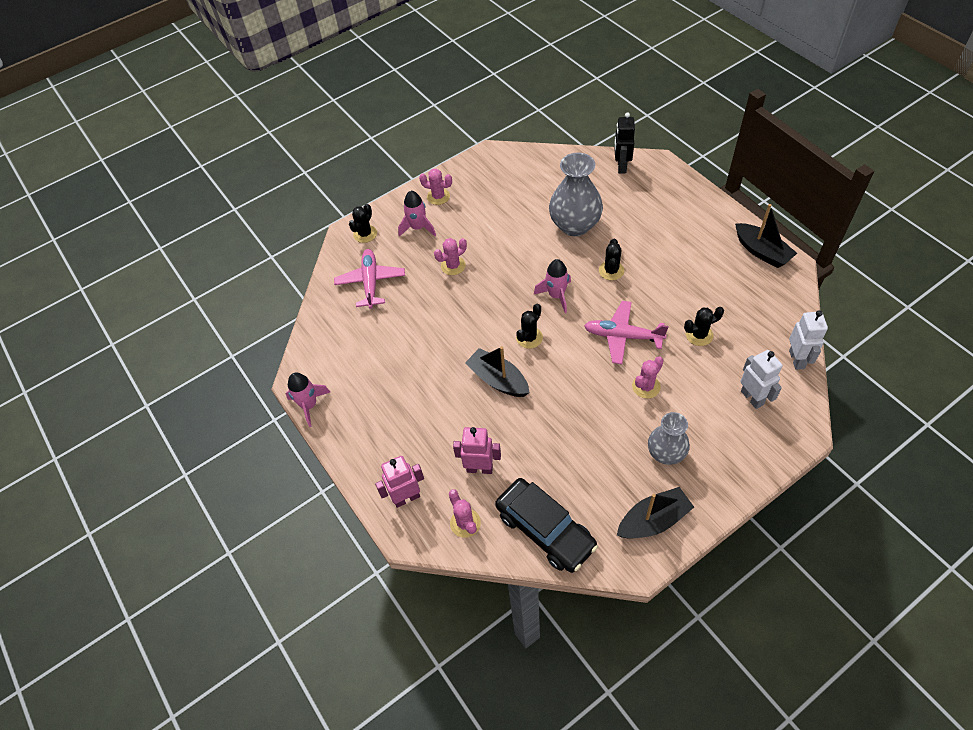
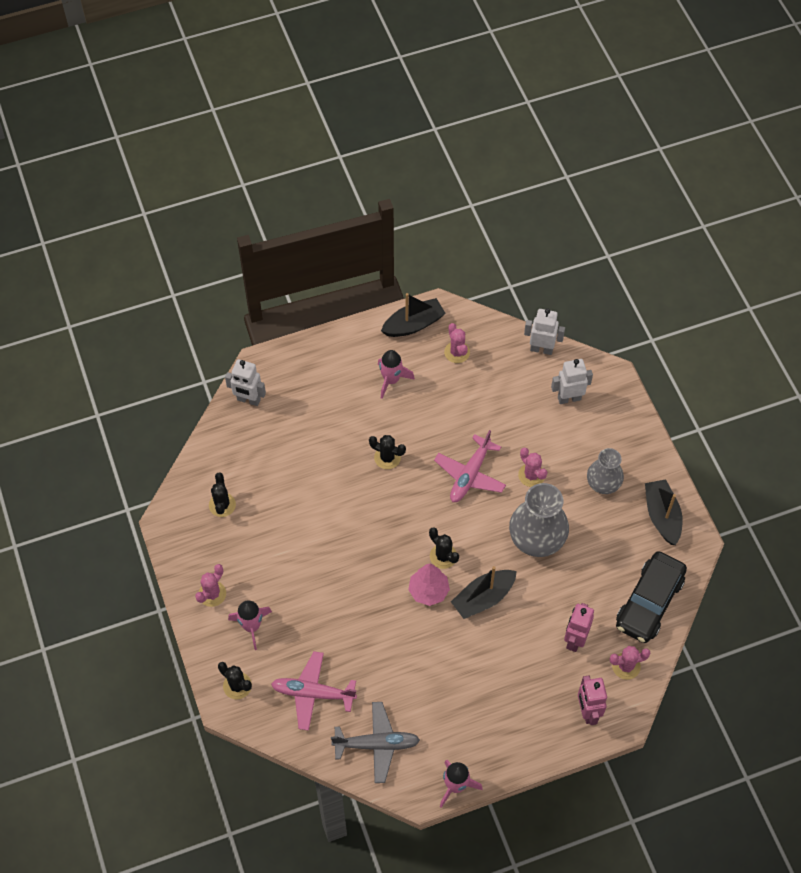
camera: 80 degrees left, 5 degrees up
(335, 337) = (377, 744): none -> grey plane
(453, 266) = (322, 603): pink cactus -> pink cactus (457, 352)
(490, 336) = (428, 591): none -> pink tree
(545, 530) = (649, 602): black car -> black car turned 150 degrees clockwise
(556, 295) = (400, 516): pink rocket -> pink rocket (391, 380)
(575, 225) = (314, 470): grey vase -> grey vase (536, 539)
(621, 166) = (248, 400): black robot -> white robot
(699, 335) = (490, 412): black cactus -> black cactus (222, 505)

